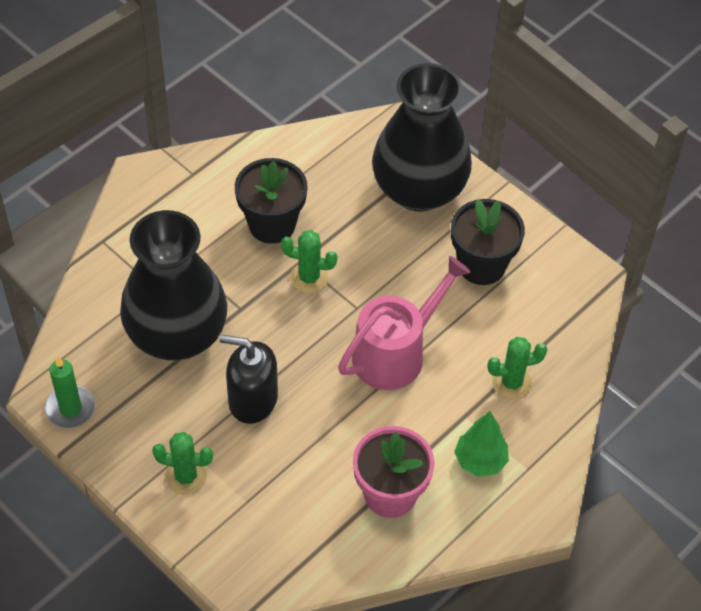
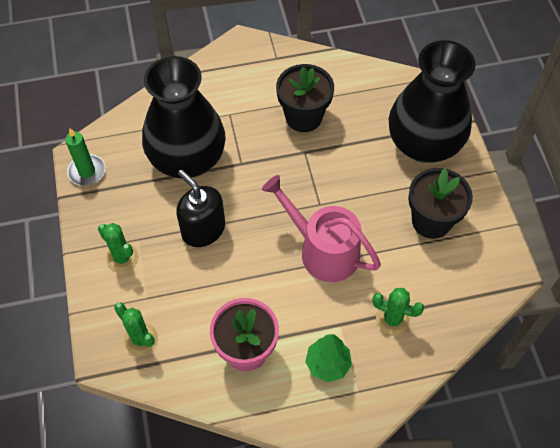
camera: 35 degrees right, 5 degrees up
(309, 278) = (302, 166): green cactus -> green cactus (141, 339)
(395, 353) = (323, 251): pink watering can -> pink watering can turned 135 degrees counterclockwise

